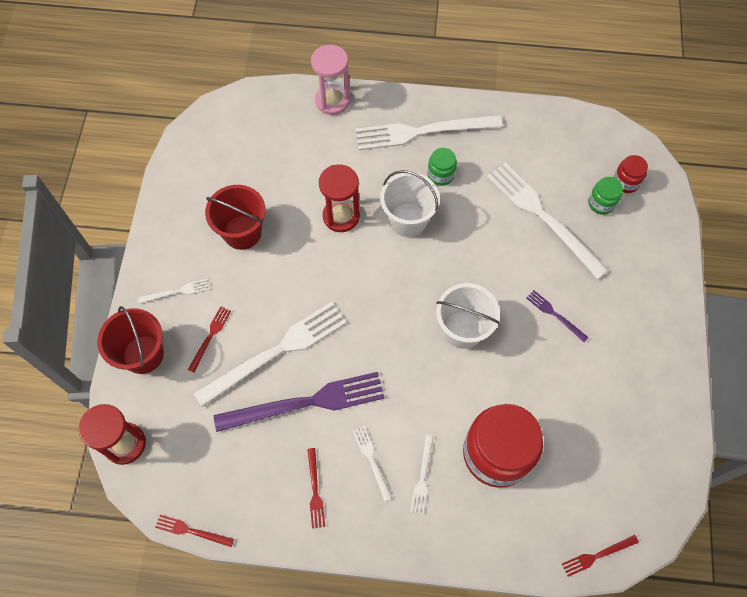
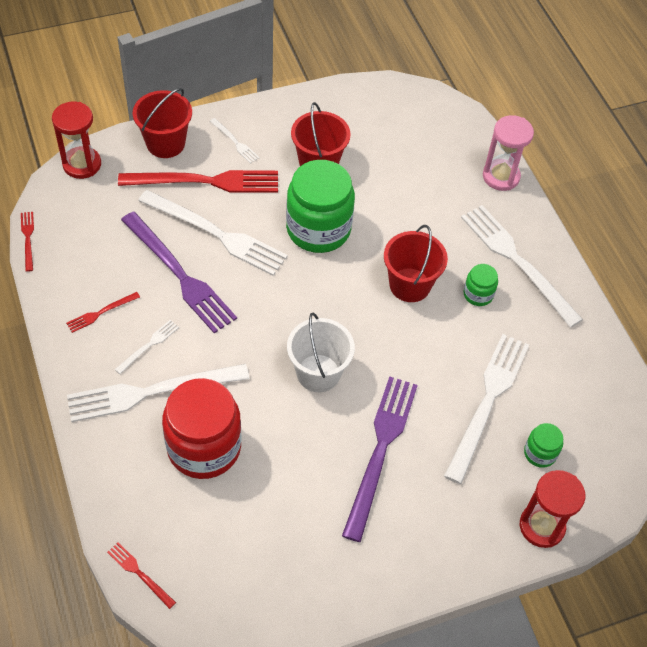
camera: 60 degrees right, 10 degrees down
(210, 337) = (205, 181): red fork -> red fork, size x2.25
(314, 264) = (318, 229): none -> green jar
(341, 216) = (380, 230): red hourglass -> red hourglass (542, 526)
(408, 220) = (409, 285): white bucket -> red bucket
(422, 477) = (151, 392): white fork -> white fork, size x2.25
(555, 315) = (380, 450): purple fork -> purple fork, size x2.25
(626, 182) = (582, 469): red jar -> none

